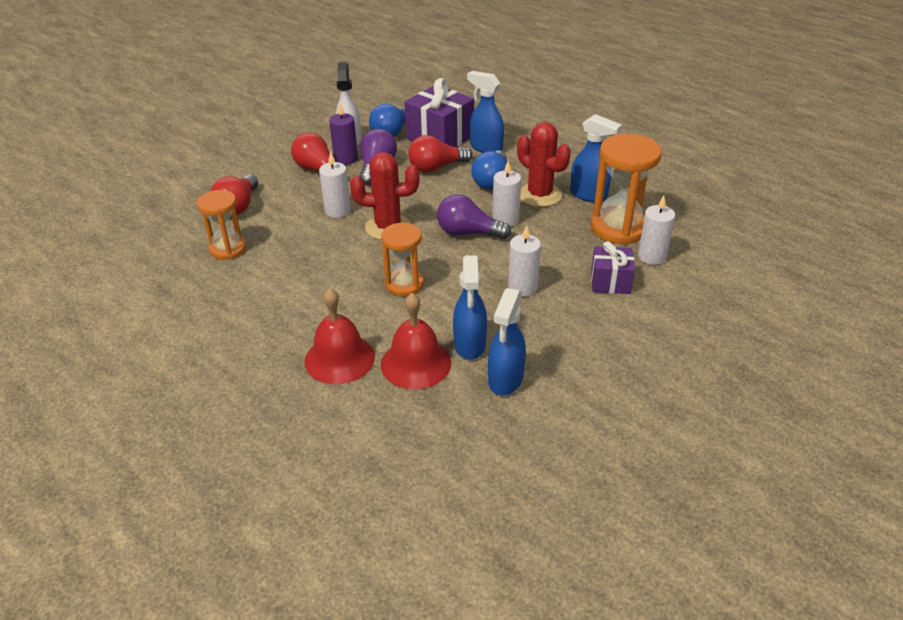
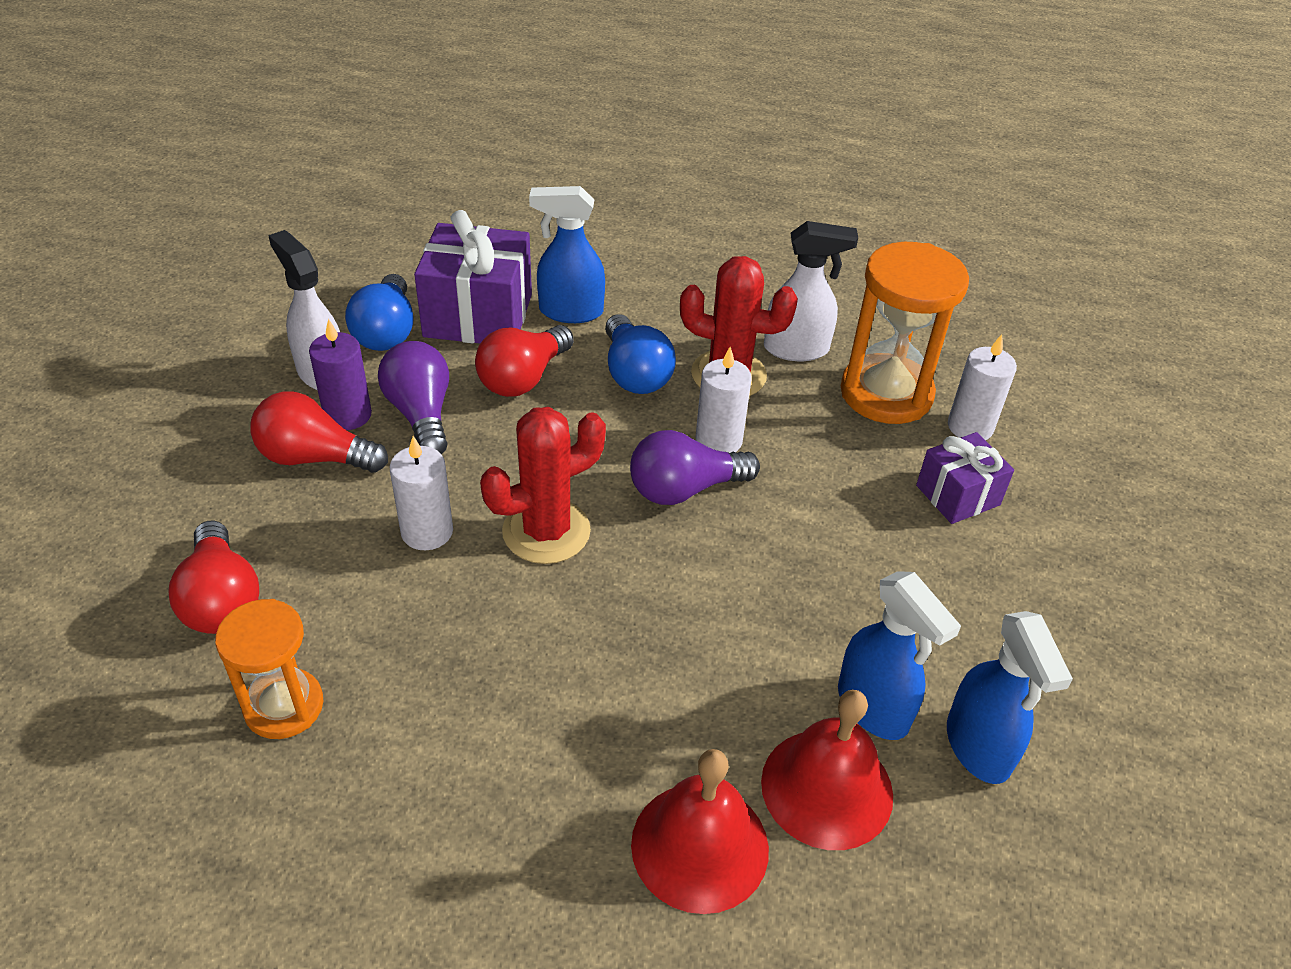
camera: 35 degrees left, 5 degrees up
(404, 284) = (672, 636): orange hourglass -> none
(522, 287) = (852, 559): white candle -> none
(589, 195) = (797, 349): blue spray bottle -> white spray bottle

